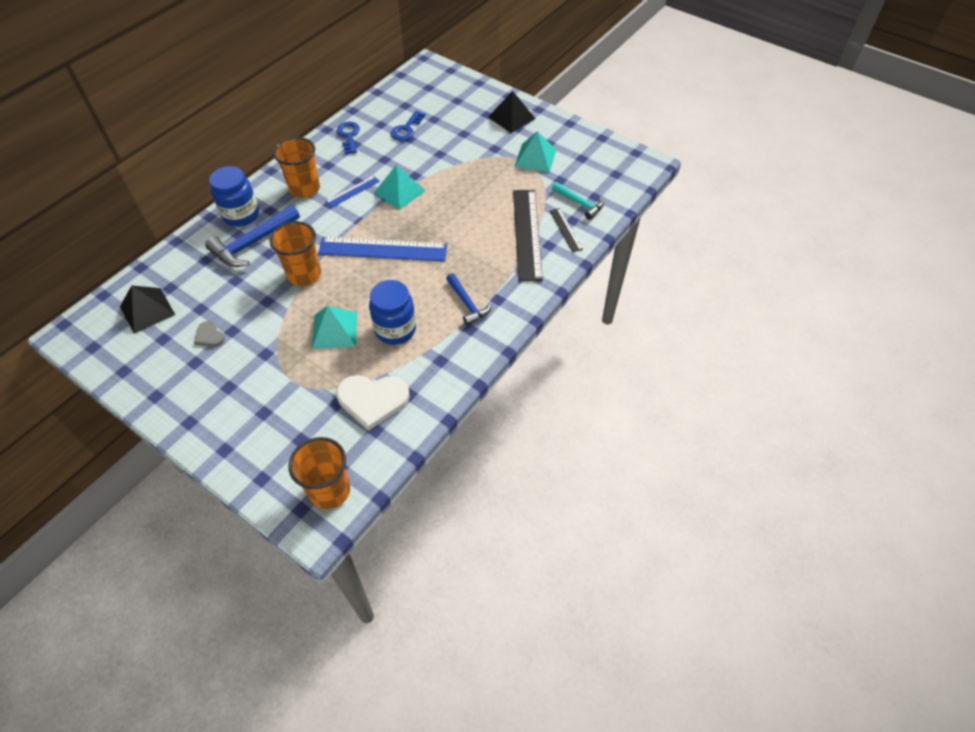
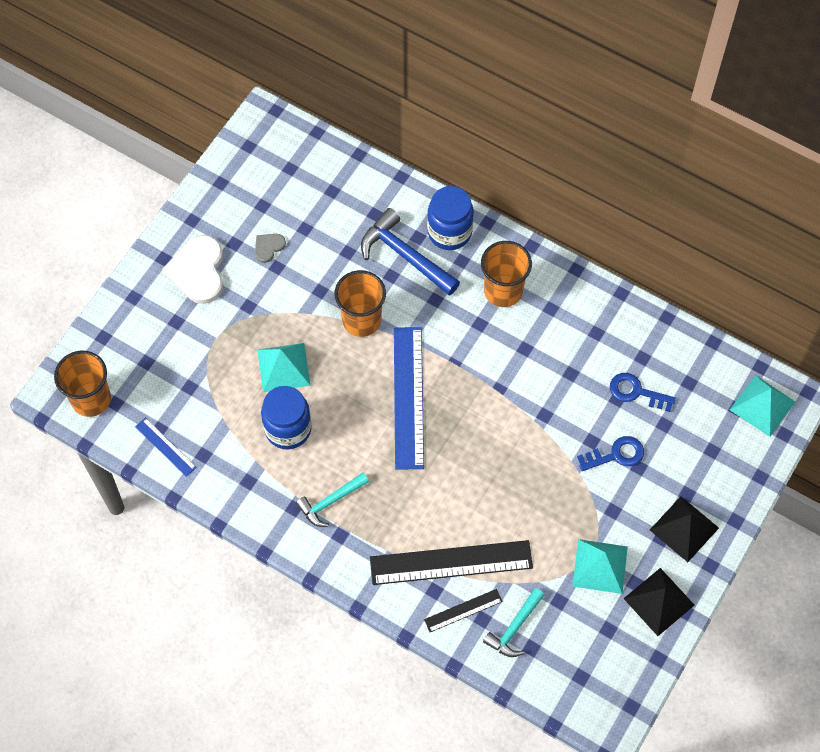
camera: 85 degrees right, 10 degrees up
(147, 310) = (299, 179): black pyramid -> black pyramid (659, 601)
(349, 136) = (611, 322): blue key -> blue key (616, 455)
(352, 191) = (505, 346): blue ruler -> blue ruler (165, 447)
(372, 400) = (194, 420): white heart -> white heart (198, 271)
(400, 191) = (511, 401): turquoise pyramid -> turquoise pyramid (762, 405)
(467, 303) = (330, 501): blue hammer -> turquoise hammer

